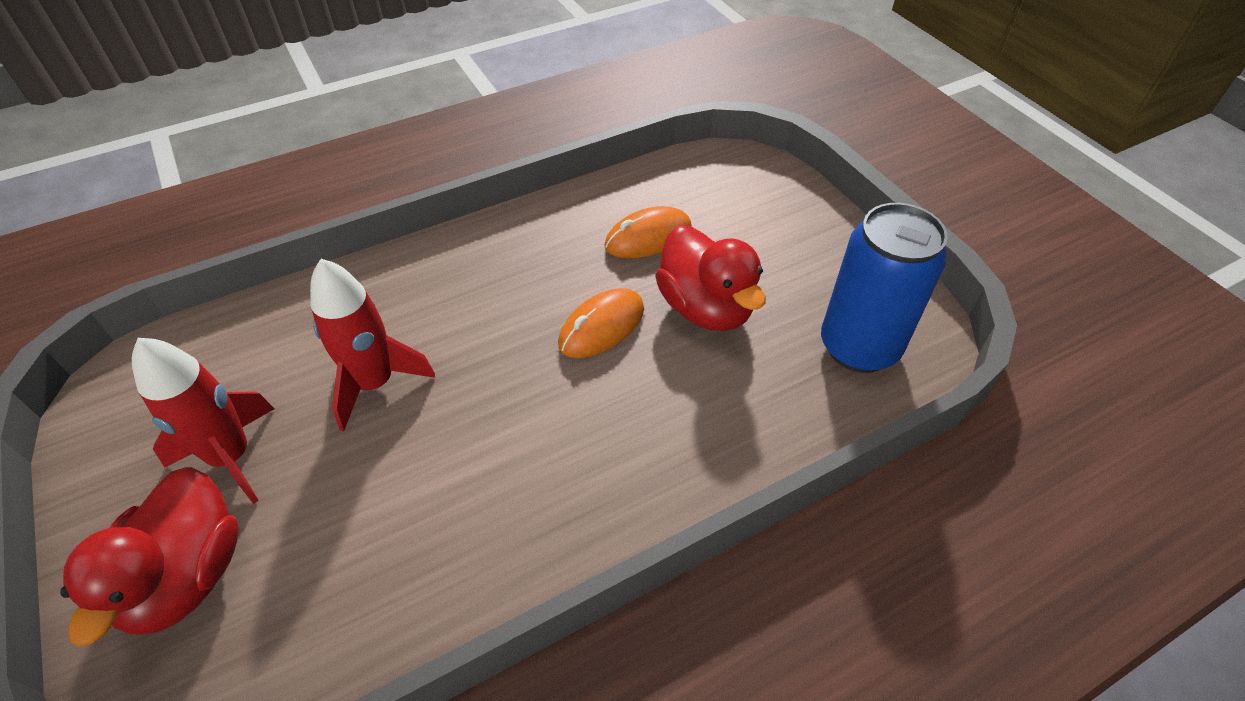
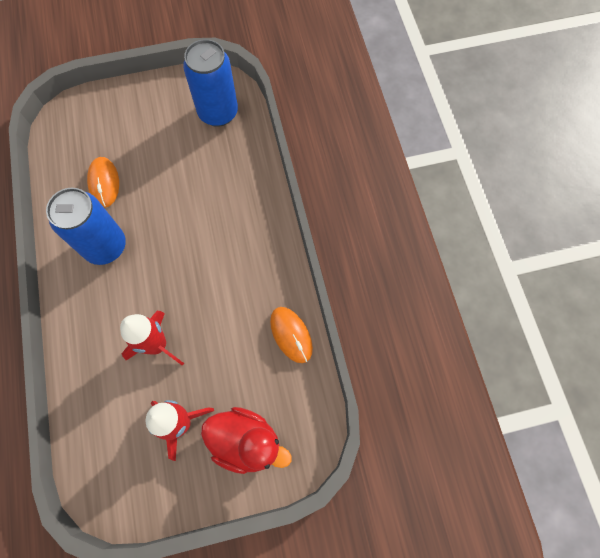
camera: 75 degrees left, 20 degrees up
(538, 270) = (105, 246): none -> blue can
(601, 327) = (161, 223): orange mouse -> orange mouse (291, 335)
(705, 308) = (168, 170): red duck -> none

